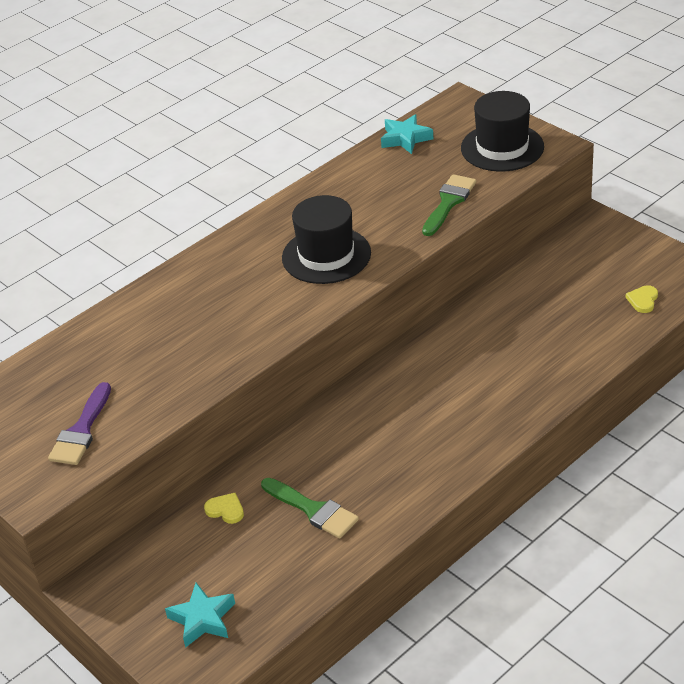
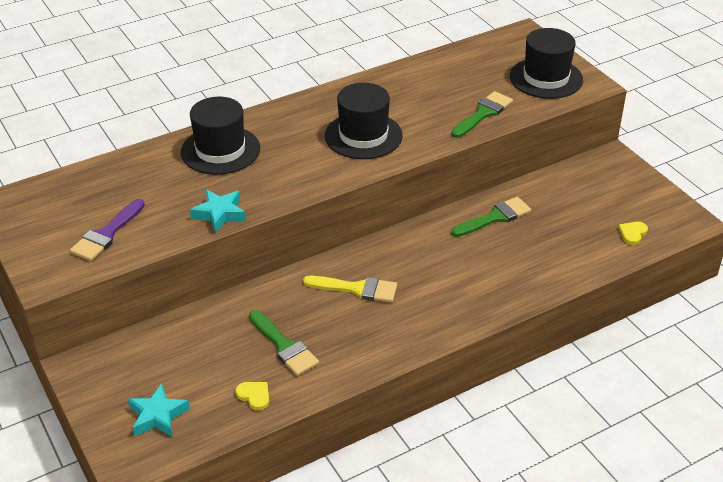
camera: 10 degrees right, 0 degrees up
(171, 306) = (220, 150): none -> black hat
(225, 510) = (212, 329): yellow heart -> yellow heart (254, 396)
(369, 428) = (357, 289): none -> yellow brush
(405, 138) = (466, 55): turquoise star -> turquoise star (219, 214)
(490, 315) = (495, 217): none -> green brush

